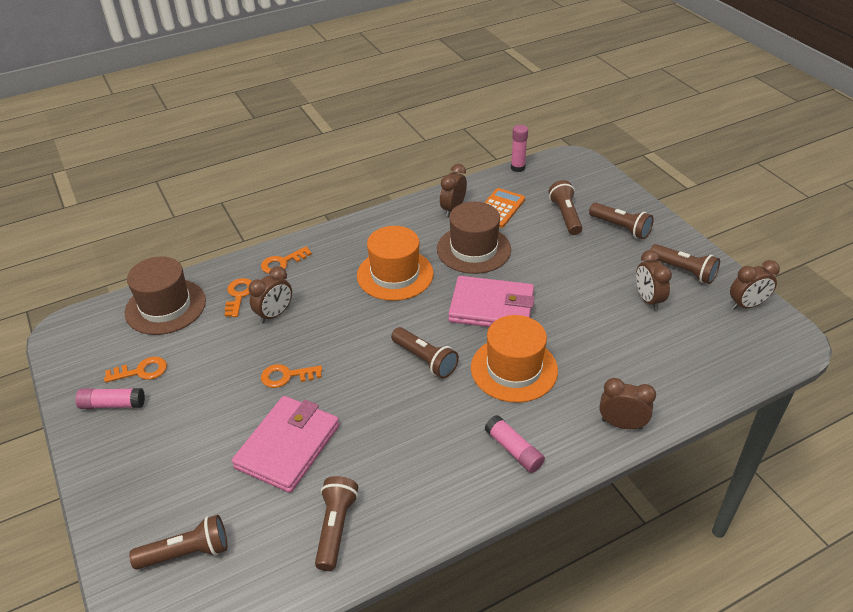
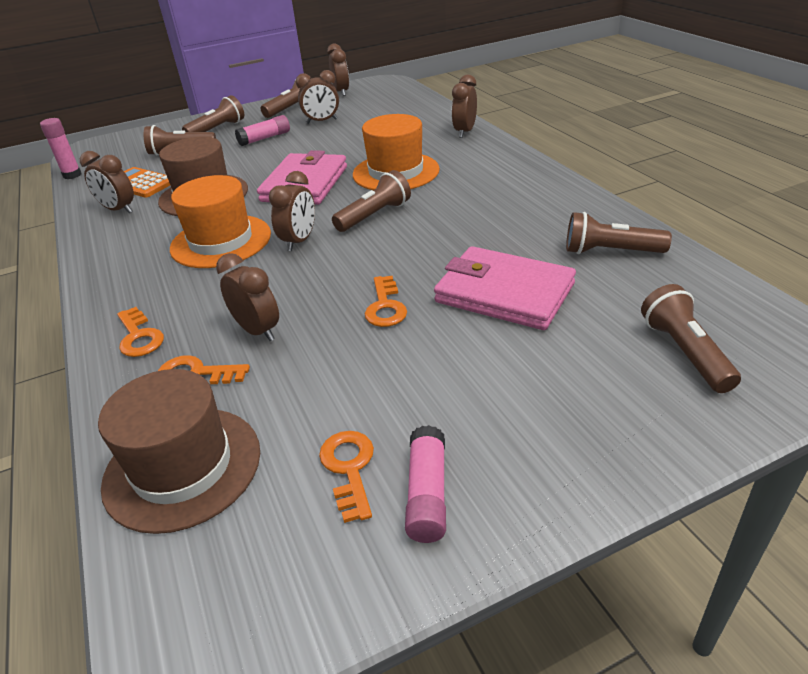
camera: 85 degrees left, 5 degrees down
(388, 318) = (299, 241): none -> brown clock
(514, 450) = (496, 170): pink glue stick -> pink glue stick (265, 138)

